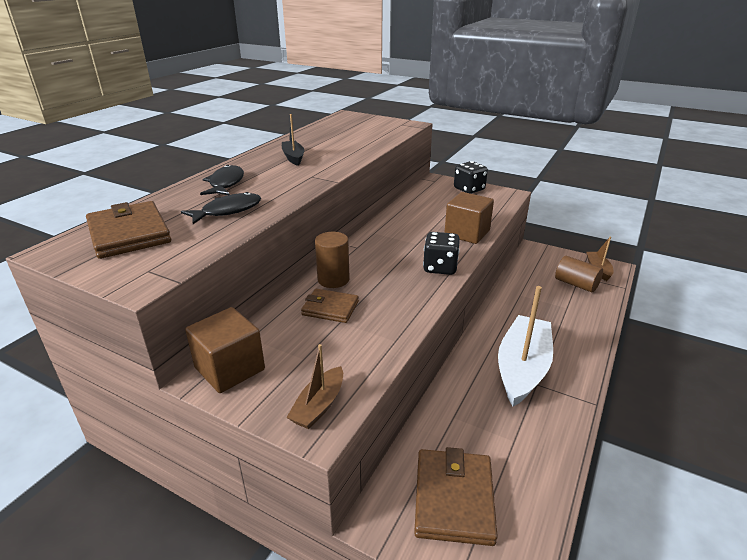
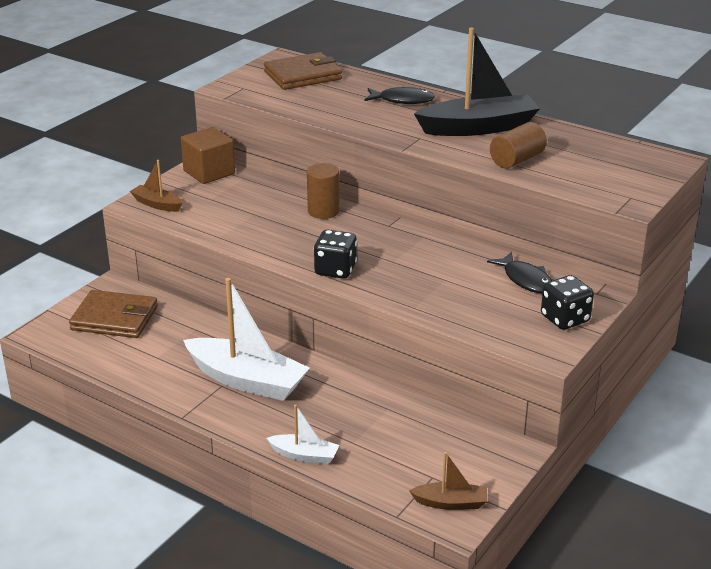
camera: 95 degrees right, 0 degrees up
(227, 211) = (337, 105): black fish -> black fish (525, 280)
(293, 157) = (478, 128): black boat -> black boat, size x2.03
(330, 308) = (275, 209): brown wallet -> none
(467, 233) = (416, 297): brown cube -> none
(576, 284) = (409, 466): brown cylinder -> brown cylinder (517, 160)
(596, 328) = (304, 455): none -> white boat

